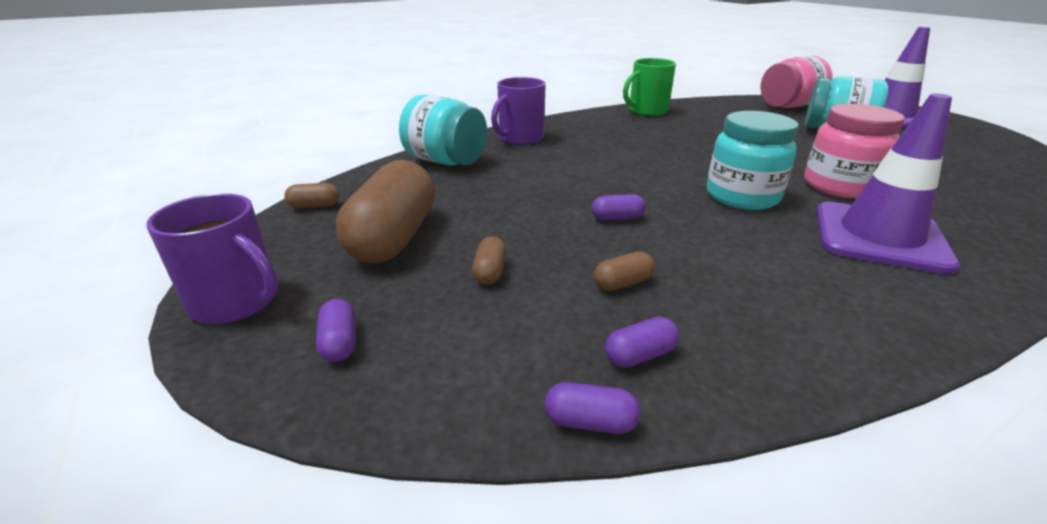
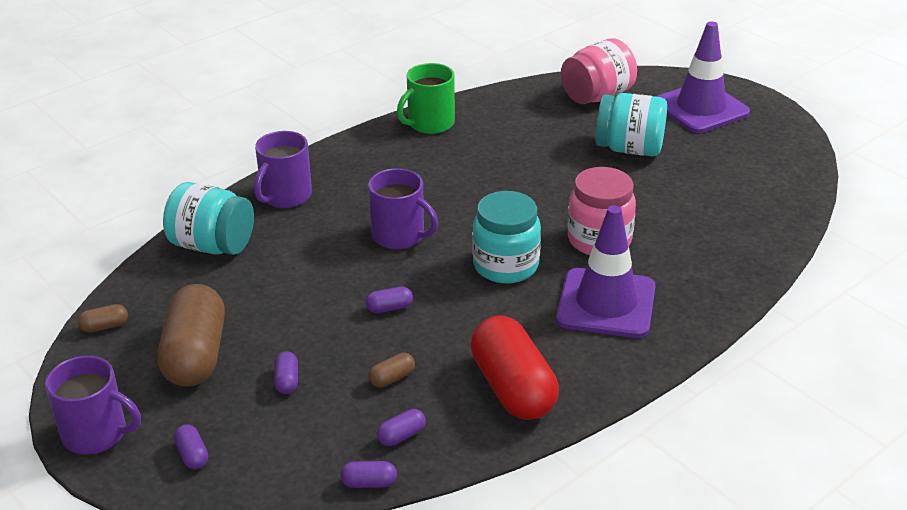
camera: 10 degrees left, 5 degrees up
(490, 272) = (287, 381): brown capsule -> purple capsule
(625, 168) = (400, 236): none -> purple mug
(792, 312) = (512, 388): none -> red capsule

